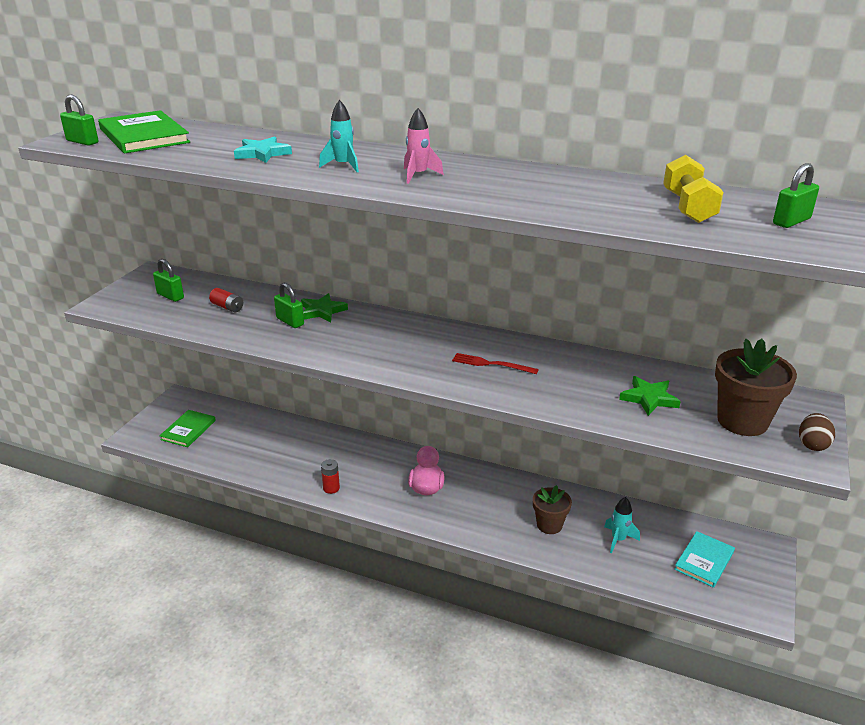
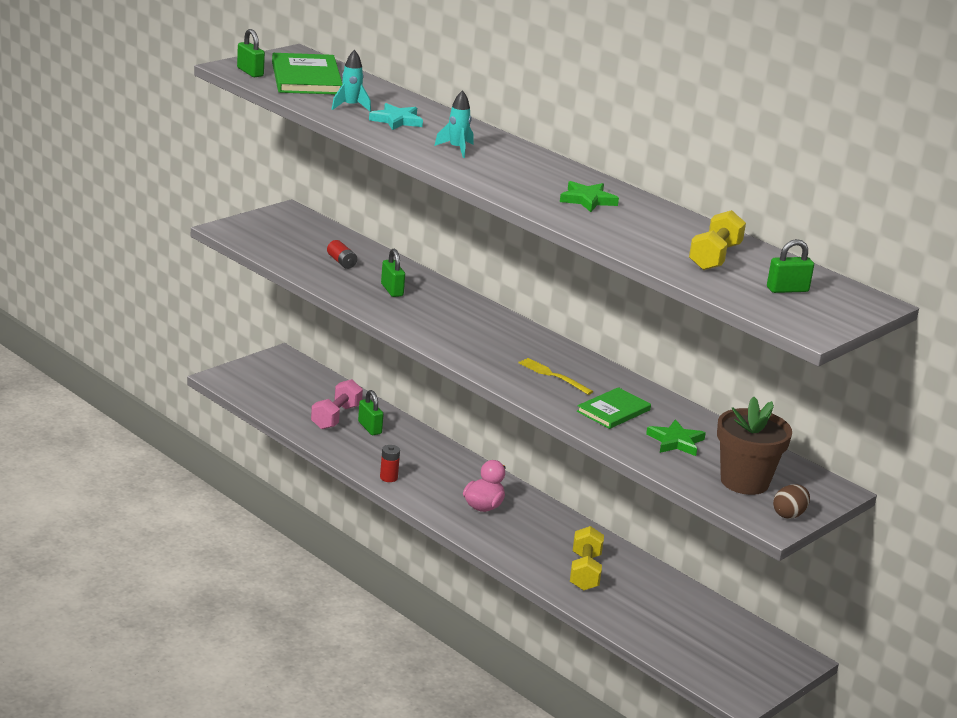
camera: 20 degrees right, 5 degrees down
(170, 296) = (294, 238): green padlock -> green padlock (369, 428)
(188, 430) = (277, 388): green book -> green book (613, 411)
(253, 441) = (336, 417): none -> pink dumbbell
(322, 311) = (429, 289): green star -> green star (587, 200)
(418, 175) = (513, 173): pink rocket -> none
(491, 364) = (553, 375): red fork -> yellow fork
(549, 525) = (584, 572): brown flower pot -> yellow dumbbell
(618, 539) = (645, 604): turquoise rocket -> turquoise rocket (350, 106)
(704, 560) = (718, 646): turquoise book -> none

